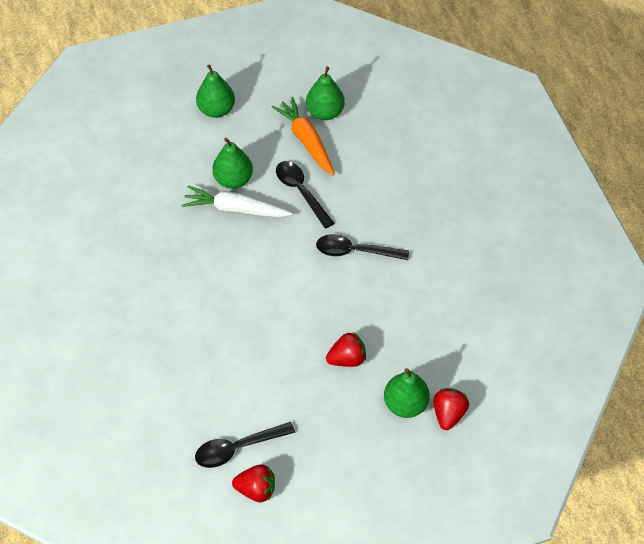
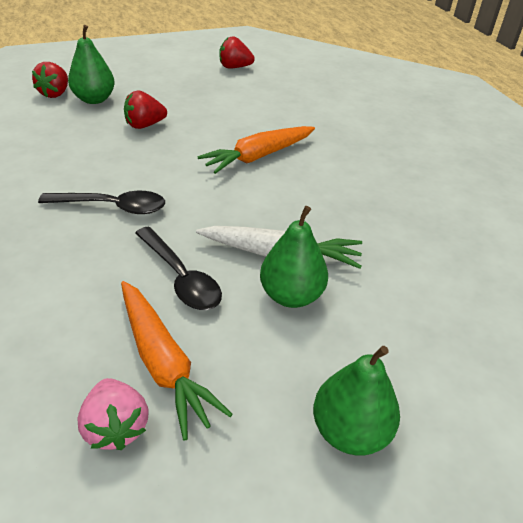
camera: 175 degrees right, 15 degrees down
(238, 448) = (252, 84): black spoon -> none
(242, 314) = (258, 156): none -> orange carrot
(325, 112) = (116, 427): green pear -> pink strawberry

